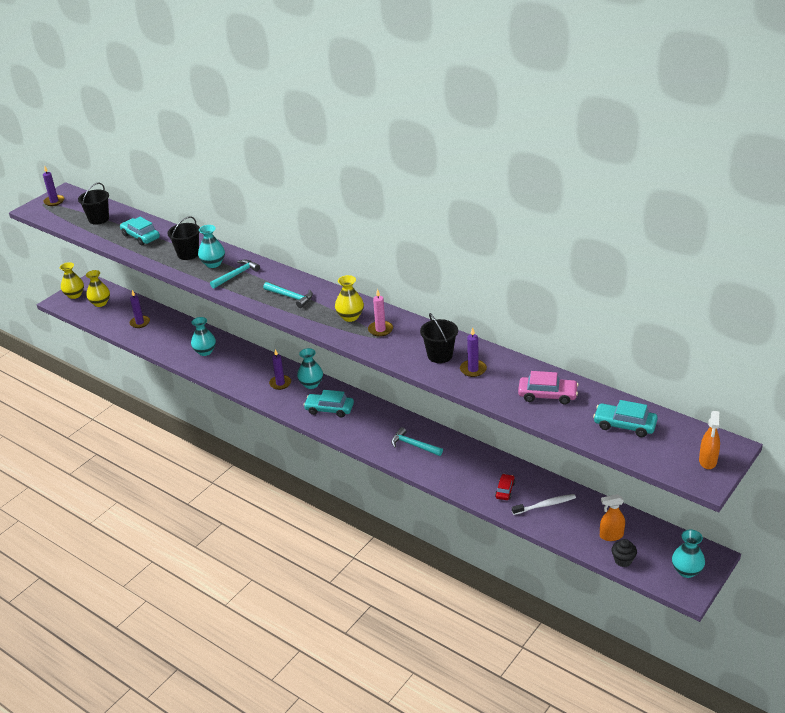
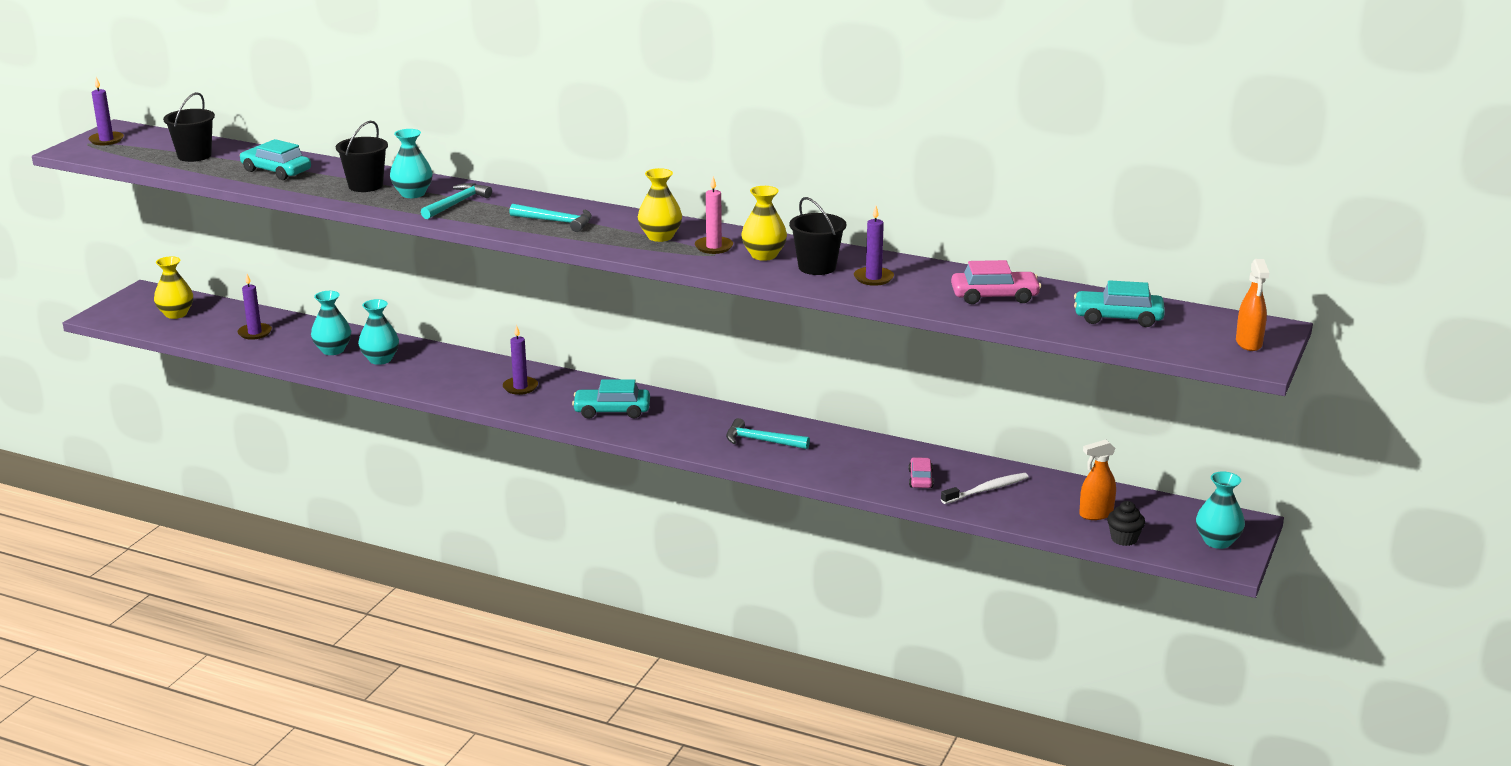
camera: 15 degrees left, 10 degrees down
(74, 295) = (126, 307): yellow vase -> yellow vase (764, 255)
(311, 384) = (570, 385): turquoise vase -> turquoise vase (333, 350)
(505, 490) = (920, 479): red car -> pink car

